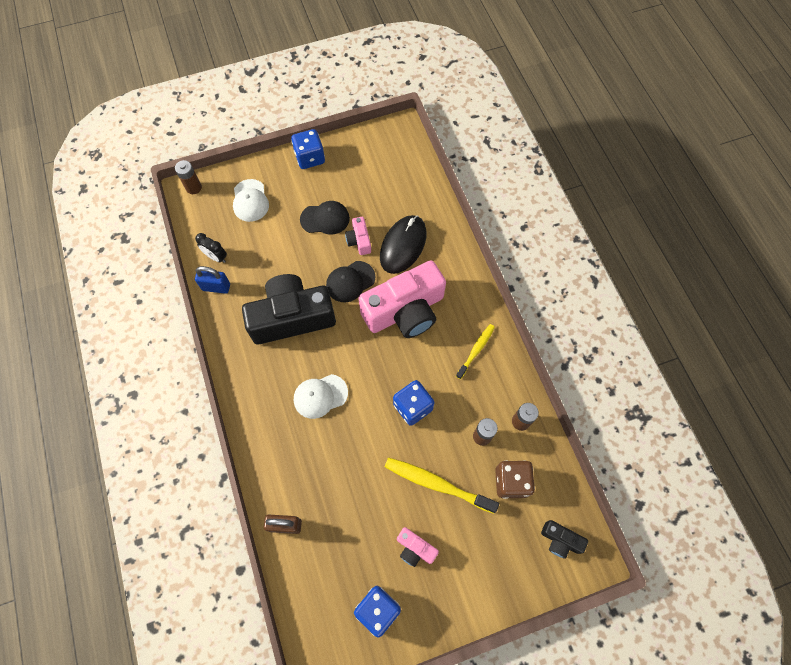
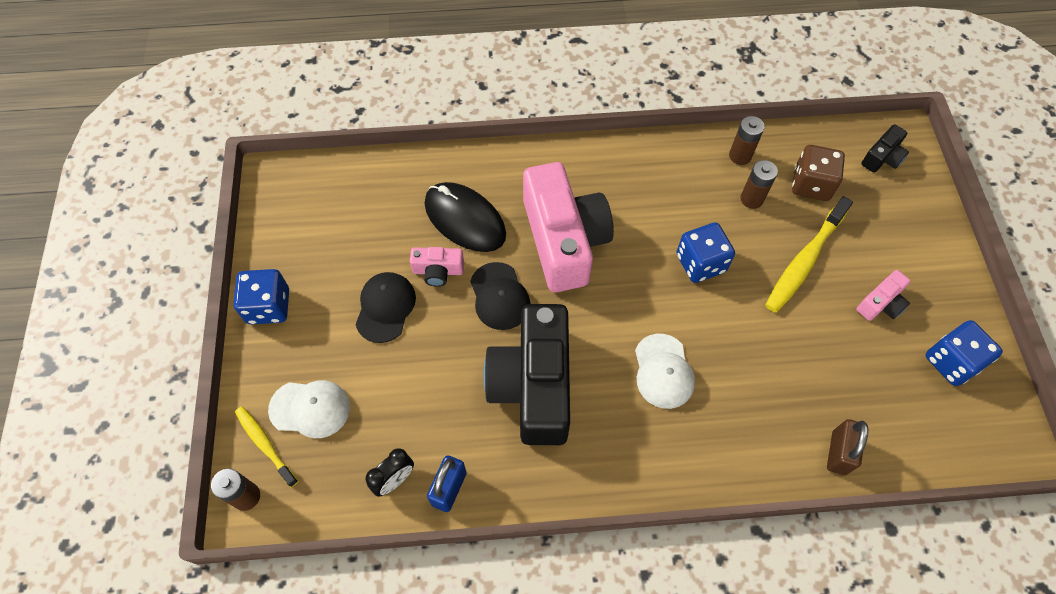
camera: 75 degrees left, 5 degrees down
(476, 350) = (639, 176): yellow toothbrush -> yellow toothbrush (265, 444)

